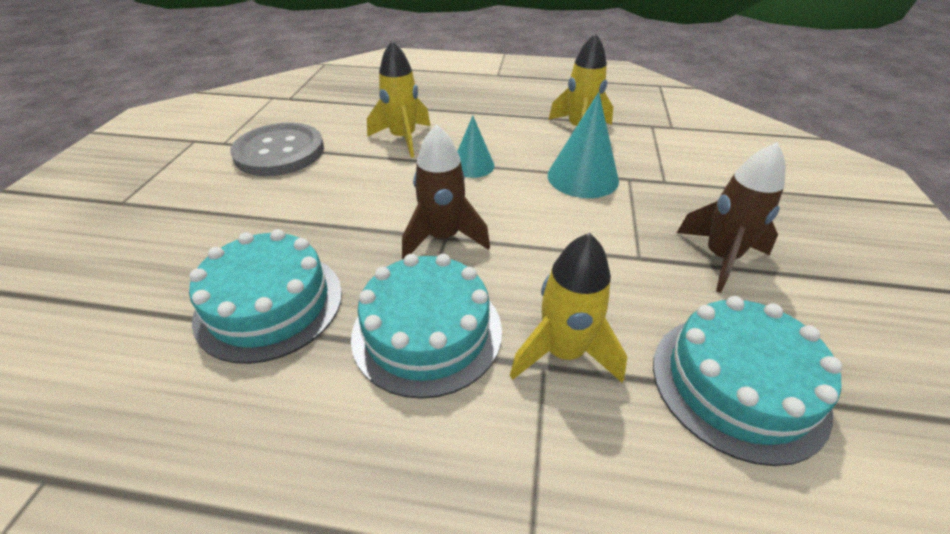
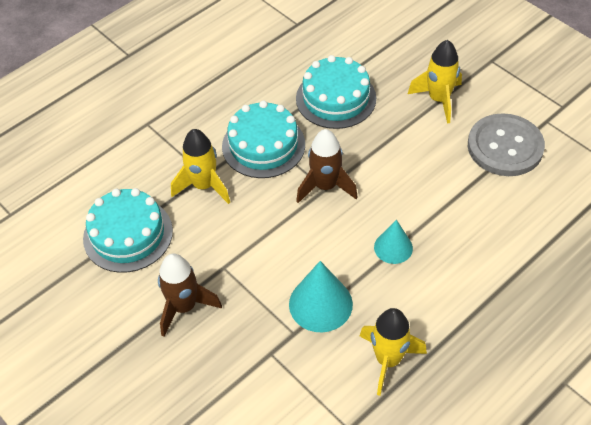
camera: 130 degrees right, 10 degrees up
(403, 139) = (470, 226): yellow rocket -> yellow rocket (438, 99)

